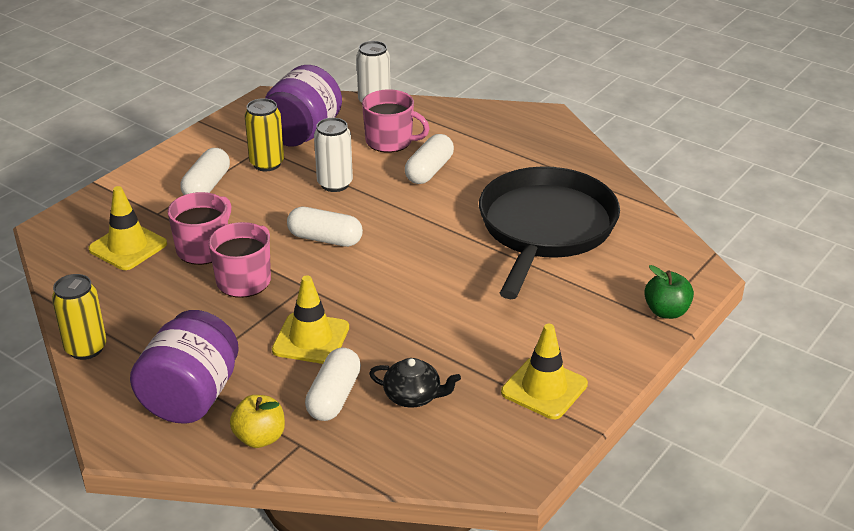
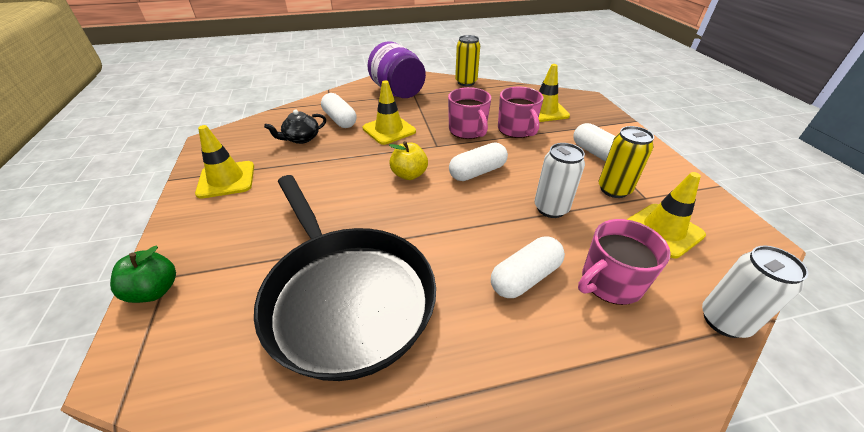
camera: 130 degrees right, 5 degrees up
(260, 438) = (348, 97): yellow apple -> yellow apple (409, 174)
(302, 133) = (663, 230): purple jar -> yellow traffic cone
(429, 171) = (525, 277): white capsule -> white capsule turned 75 degrees clockwise

